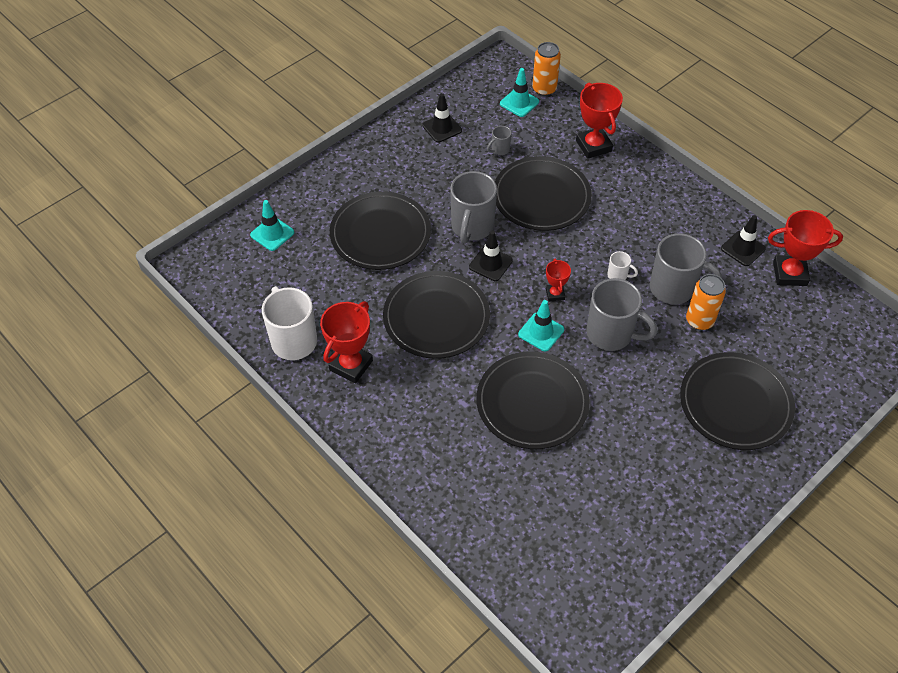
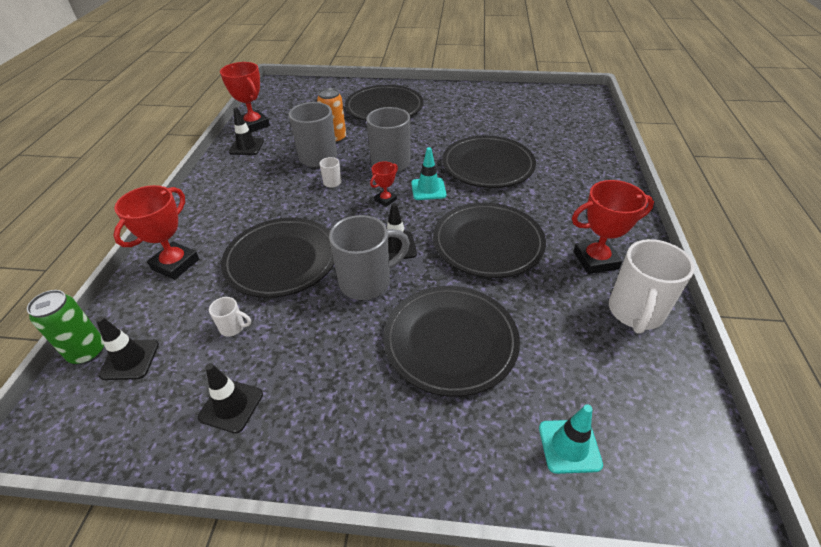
camera: 130 degrees left, 10 degrees down
(500, 150) = (233, 327): grey mug -> white mug
(519, 103) = (130, 360): turquoise traffic cone -> black traffic cone
(544, 89) = (87, 352): orange can -> green can

